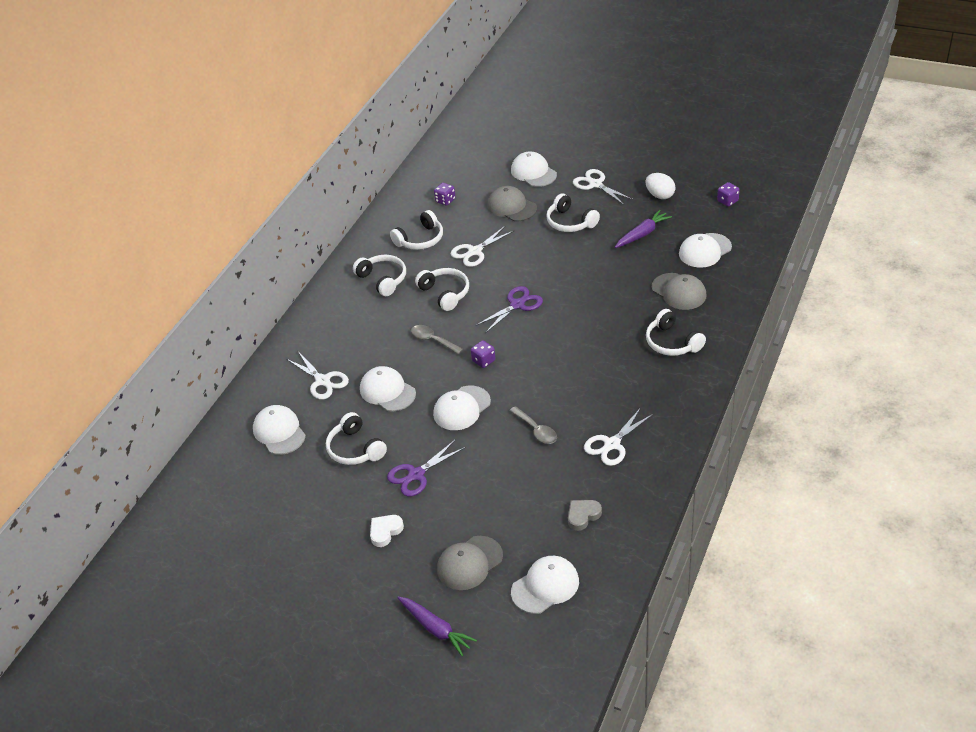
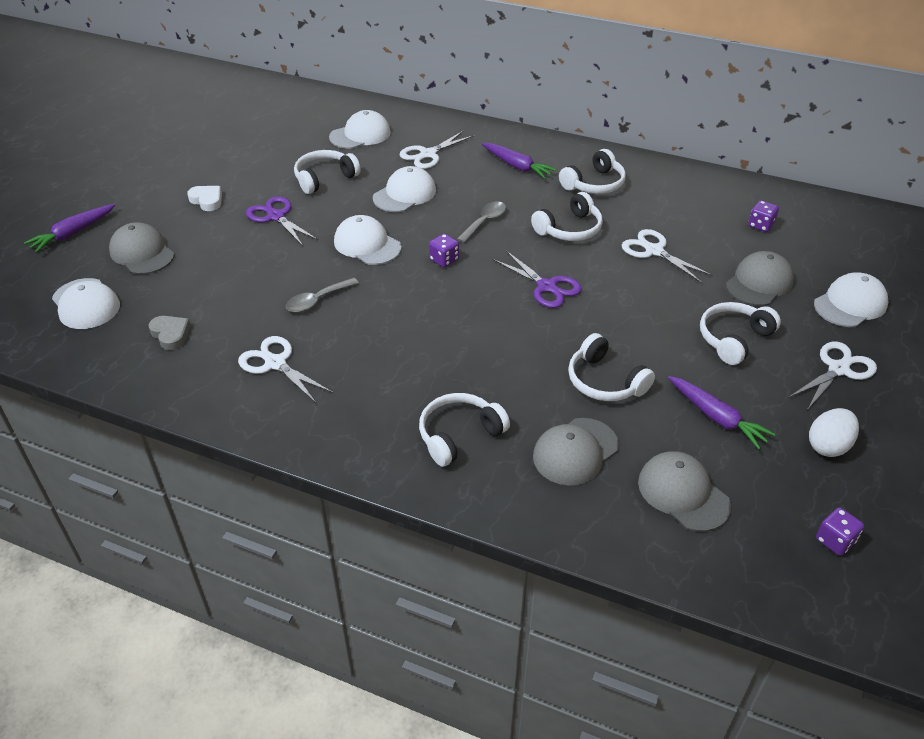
camera: 85 degrees right, 0 degrees up
(350, 324) = (516, 166): none -> purple carrot
(420, 239) = (674, 208): white headphones -> white headphones (605, 381)
(704, 250) = (683, 493): white cap -> grey cap

